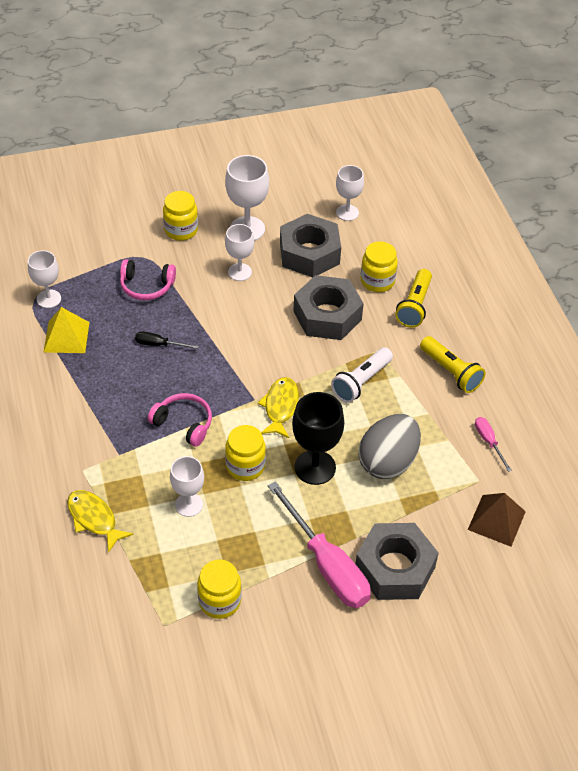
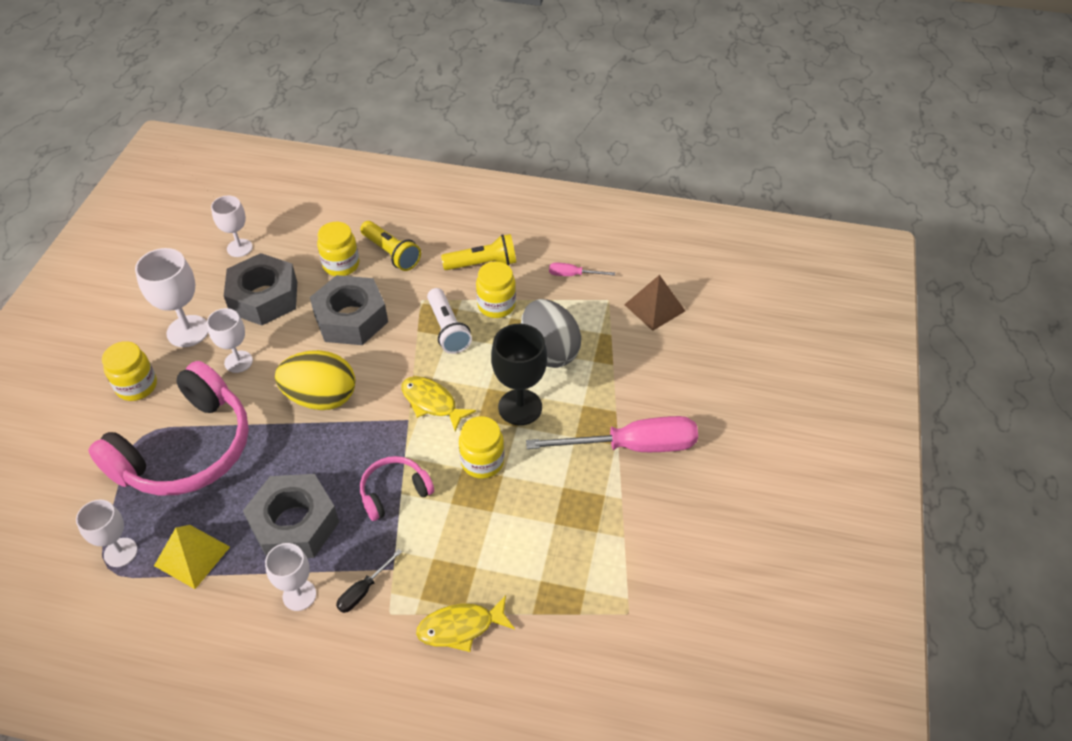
camera: 60 degrees left, 0 degrees up
(146, 286) = (186, 449): pink headphones -> pink headphones, size x2.08
(159, 344) = (275, 471): black screwdriver -> black screwdriver (363, 590)
(189, 505) = (497, 530): white goblet -> white goblet (299, 595)
(219, 601) = (626, 551): yellow jar -> yellow jar (496, 305)
(239, 337) = (321, 398): none -> yellow egg
(395, 568) = (663, 398): grey nut -> grey nut (294, 524)

